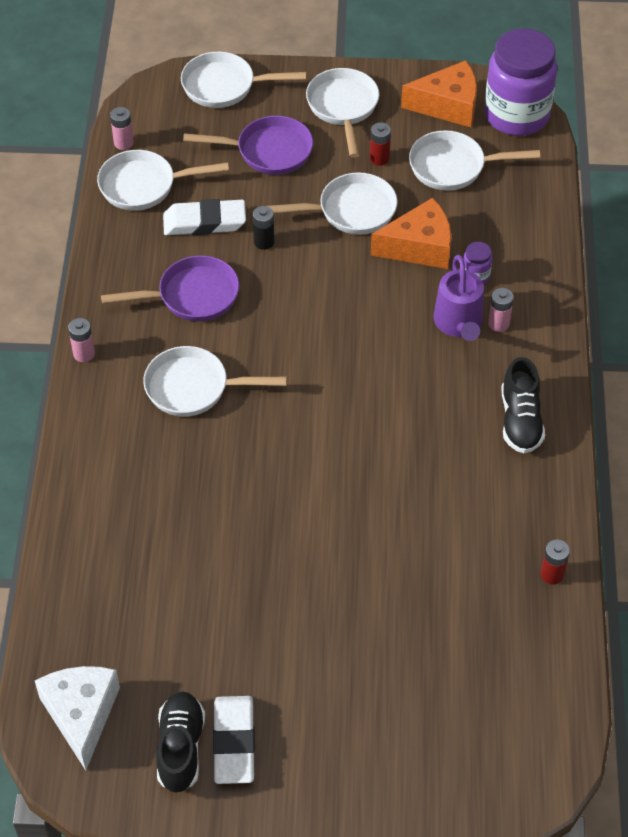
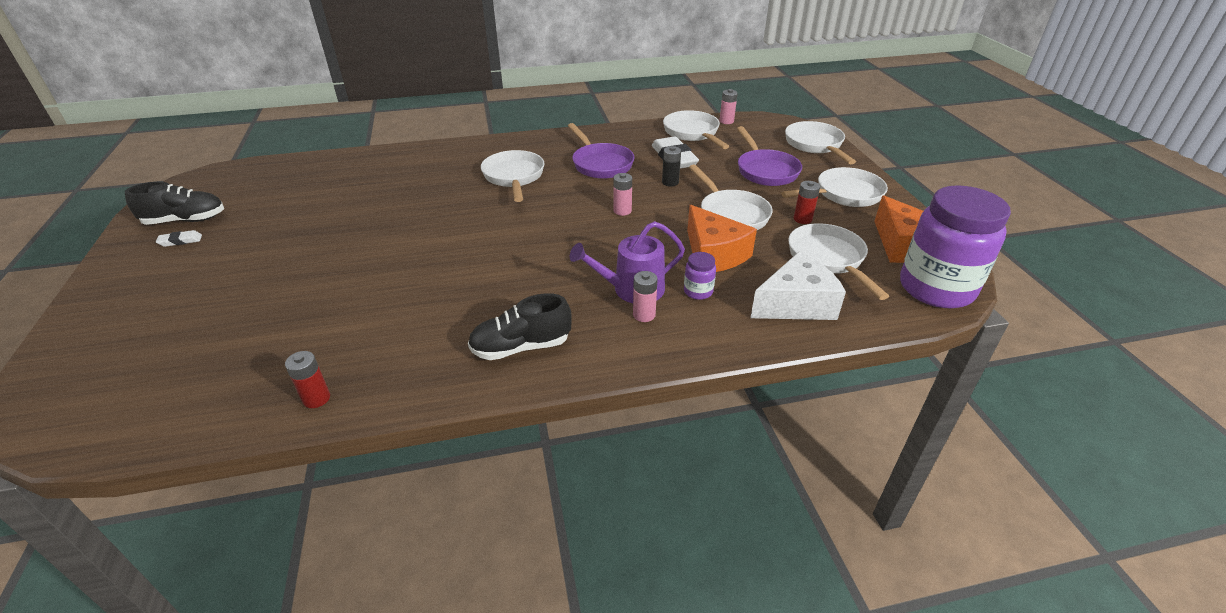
camera: 75 degrees right, 15 degrees down
(81, 715) = (229, 181): white cheese -> white cheese (796, 304)
(84, 354) = (532, 137): pink battery -> pink battery (622, 211)
(234, 743) = (180, 241): white eraser -> white eraser, size x0.47

